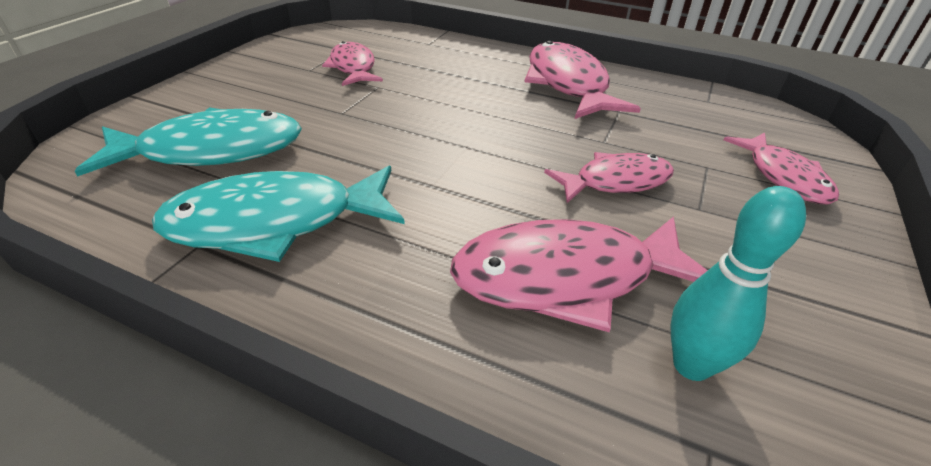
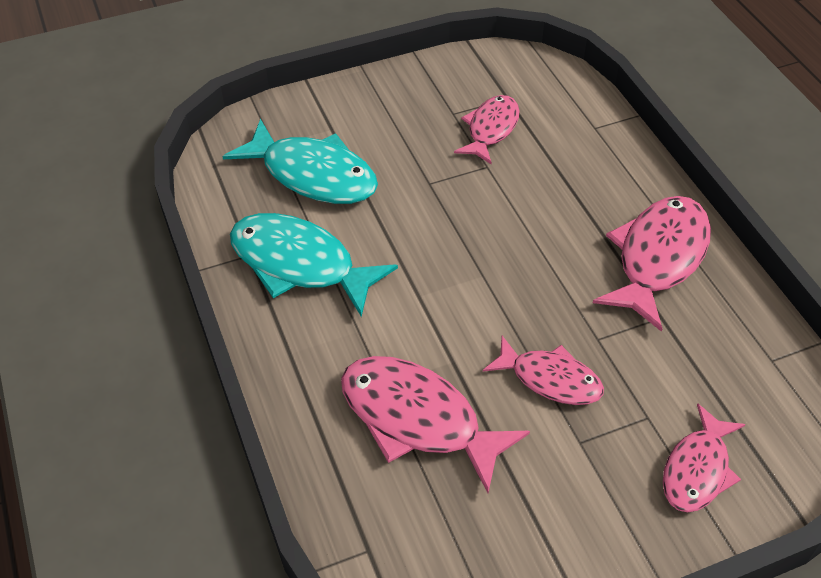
camera: 45 degrees right, 10 degrees up
(691, 365) = (416, 514): turquoise bowling pin -> none

